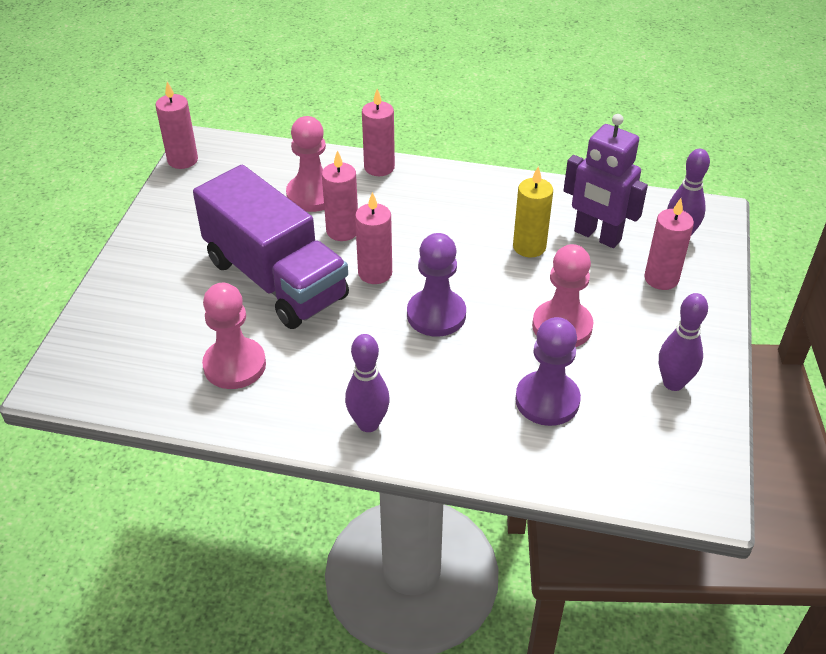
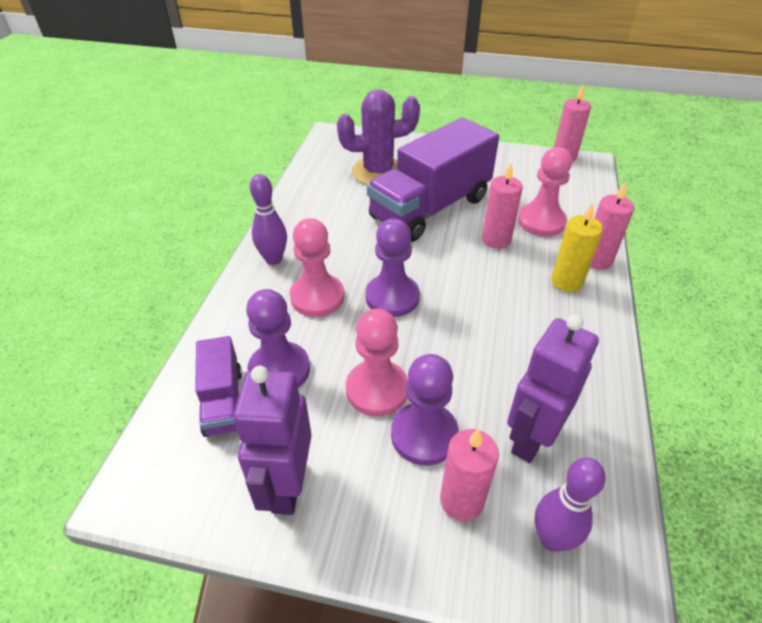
camera: 90 degrees right, 0 degrees up
(181, 326) = (378, 172): none -> purple cactus
(234, 365) = (339, 196): pink pawn -> pink pawn (317, 297)
(375, 273) = (443, 260): pink candle -> none
(529, 247) = (499, 370): yellow candle -> yellow candle (566, 281)
(593, 441) = (223, 401): none -> purple truck
(606, 297) = (424, 435): none -> purple pawn
(673, 383) = (287, 485): purple bowling pin -> purple robot

